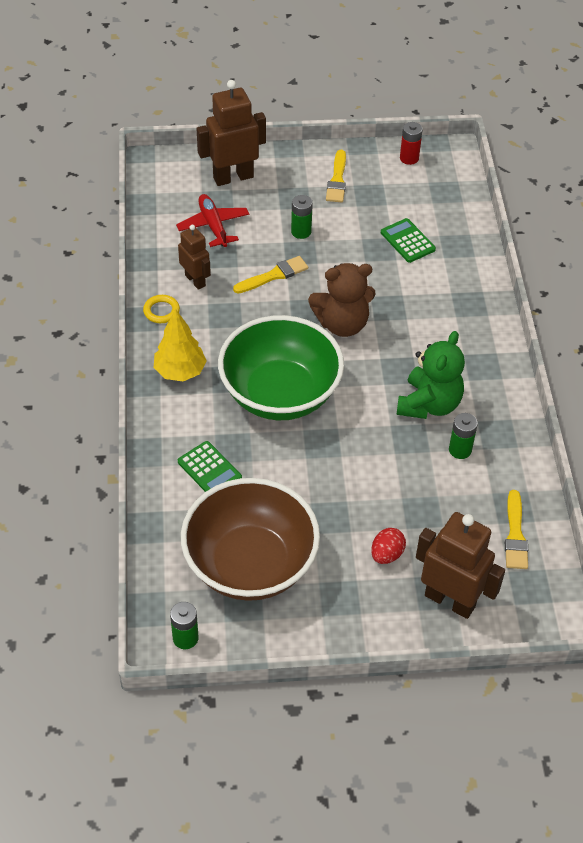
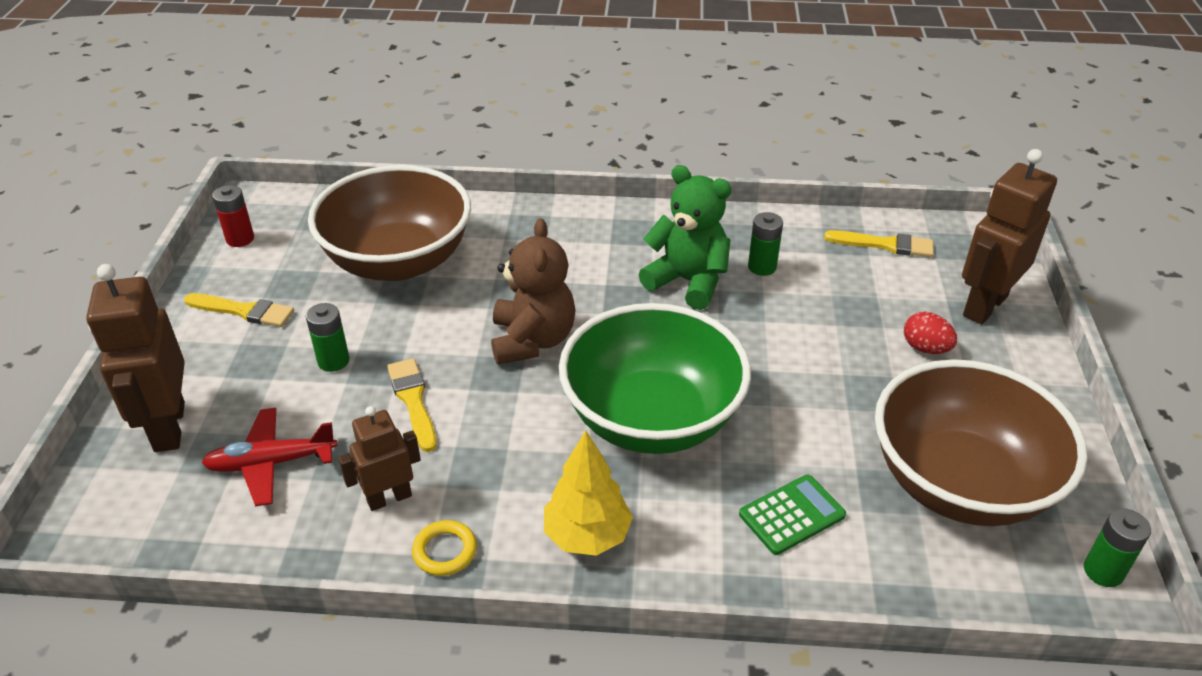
camera: 80 degrees left, 10 degrees down
(407, 241) = (398, 261): green calculator -> brown bowl

